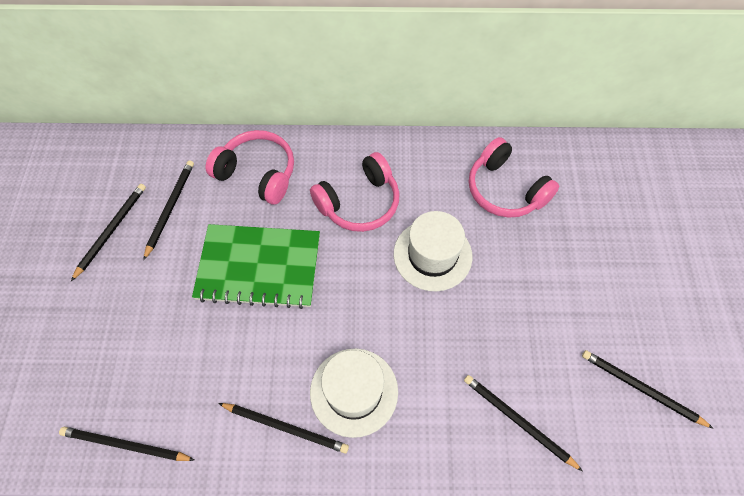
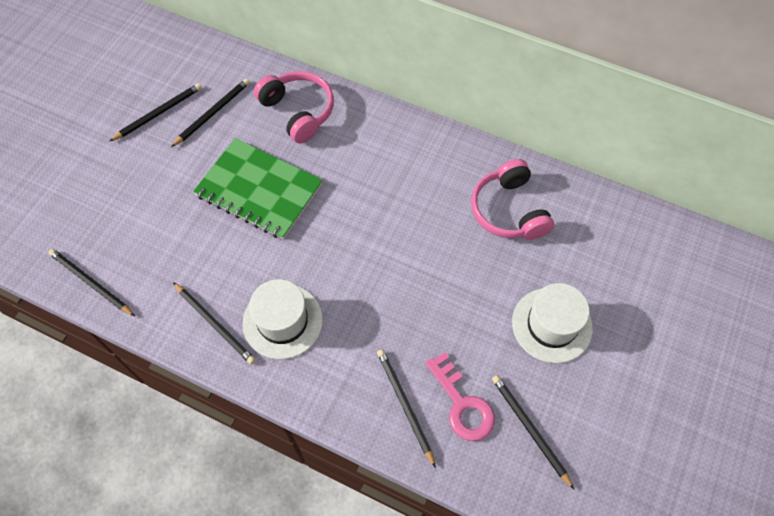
camera: 25 degrees right, 0 degrees up
(359, 202) = (371, 170): pink headphones -> none
(432, 255) = (410, 240): white hat -> white hat (552, 325)
(569, 394) = (462, 404): none -> pink key

